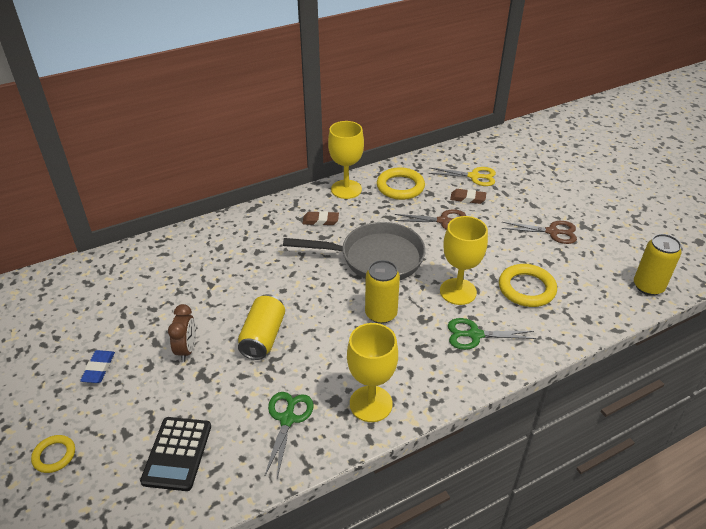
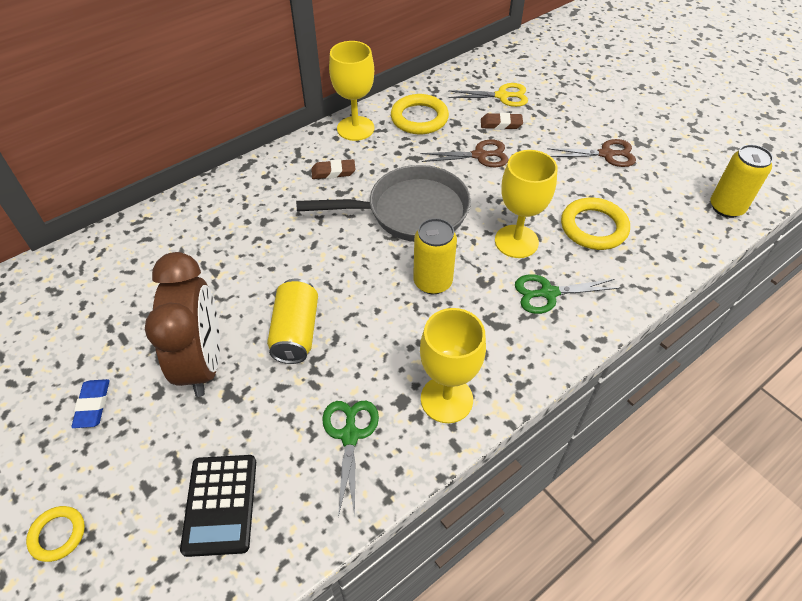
camera: 10 degrees left, 10 degrees up
(187, 349) = (203, 362): brown clock -> brown clock, size x1.96

